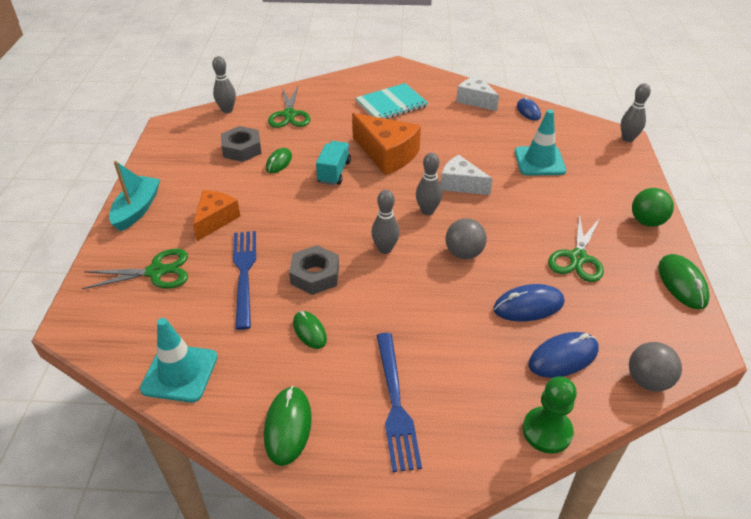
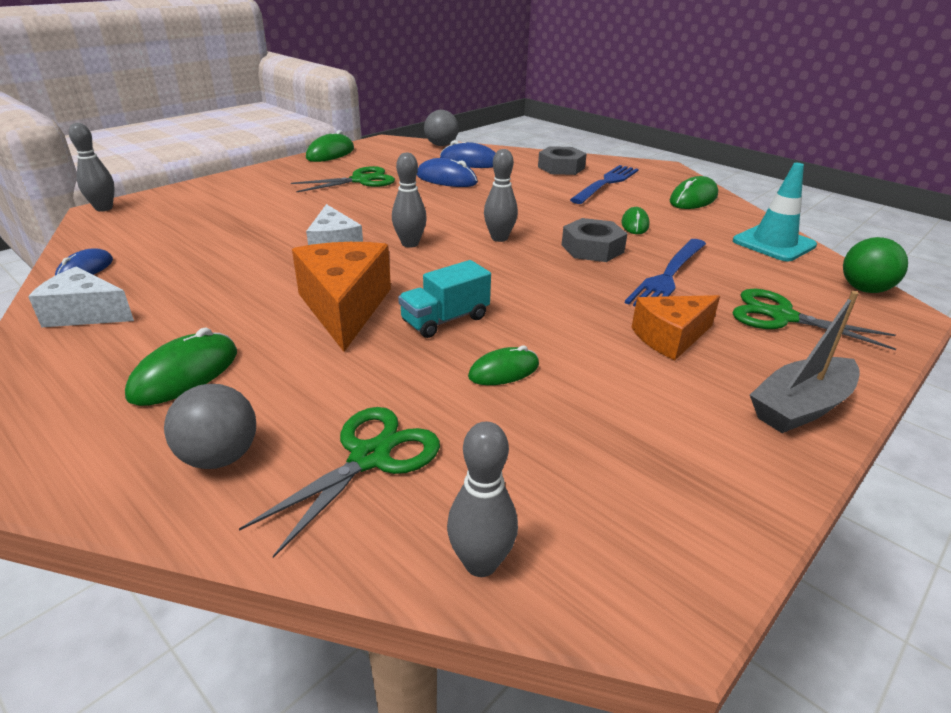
camera: 140 degrees left, 10 degrees down
(137, 209) = (800, 407): turquoise boat -> grey boat
(242, 149) = (542, 428): grey nut -> grey nut (561, 167)
(391, 104) = (185, 374): turquoise notebook -> green mouse
(464, 253) = (436, 211): grey ball -> grey ball (220, 457)
(475, 100) = (85, 314): white cheese -> white cheese turned 105 degrees clockwise
(539, 161) = (221, 229): turquoise traffic cone -> none
(547, 431) = (528, 153): green pawn -> none
(647, 221) = (265, 174): green ball -> green ball (864, 289)

